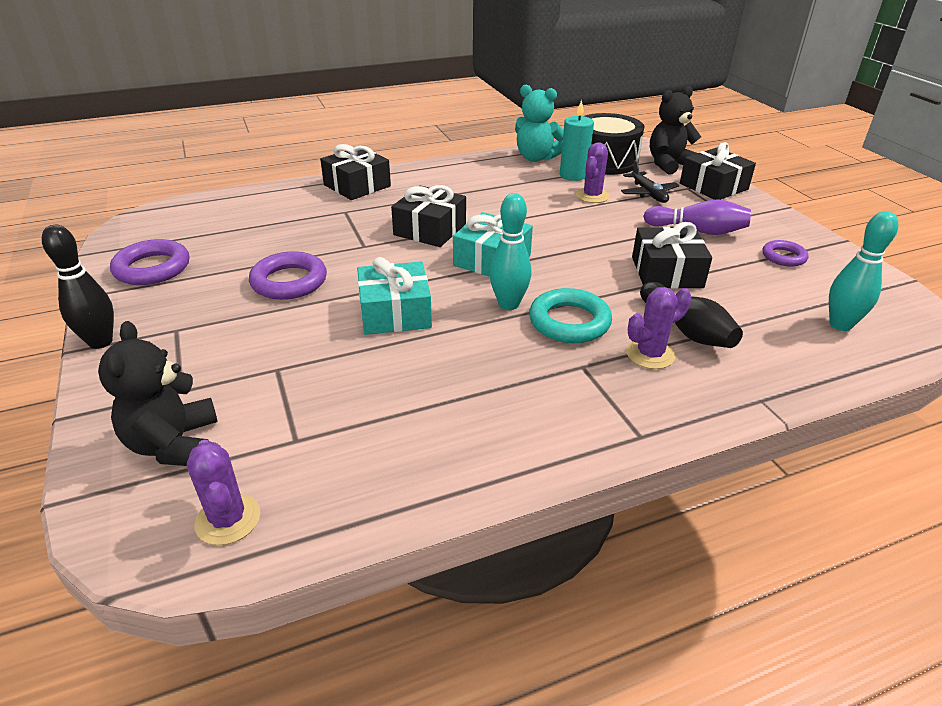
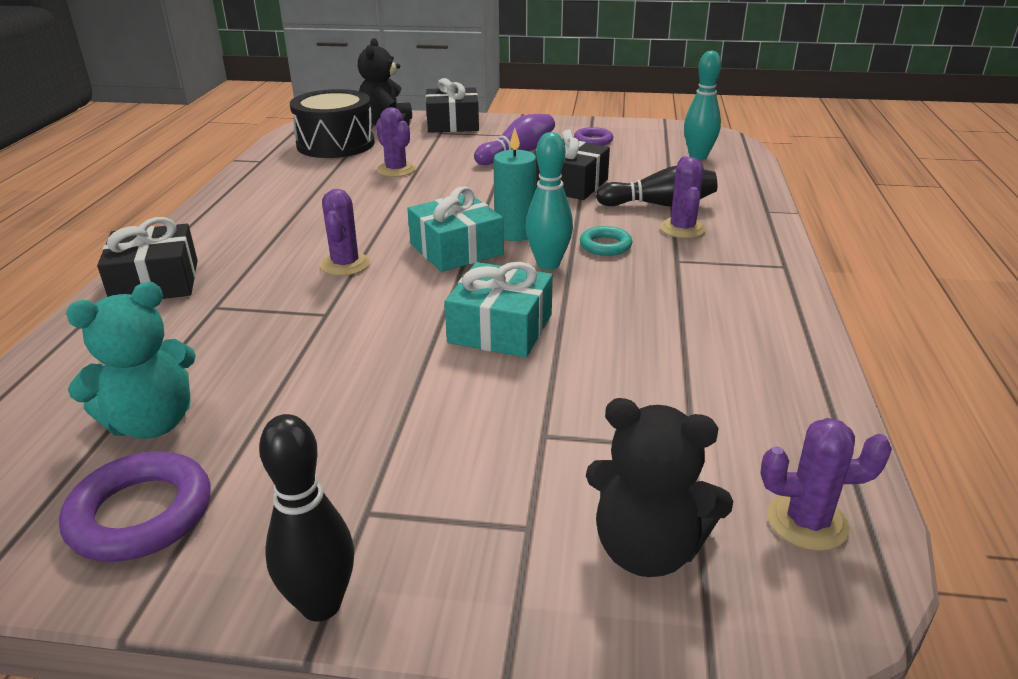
camera: 60 degrees left, 5 degrees down
(289, 281) = (347, 386): purple ring -> none
(430, 229) = (345, 264): black gift -> purple cactus
(536, 158) = (272, 169): turquoise teddy bear -> turquoise teddy bear (152, 423)
(569, 322) = (605, 245): turquoise ring -> turquoise ring, size x0.61
(573, 175) = (341, 165): turquoise candle -> turquoise candle (515, 233)
(648, 193) = (427, 148): black plane -> none

